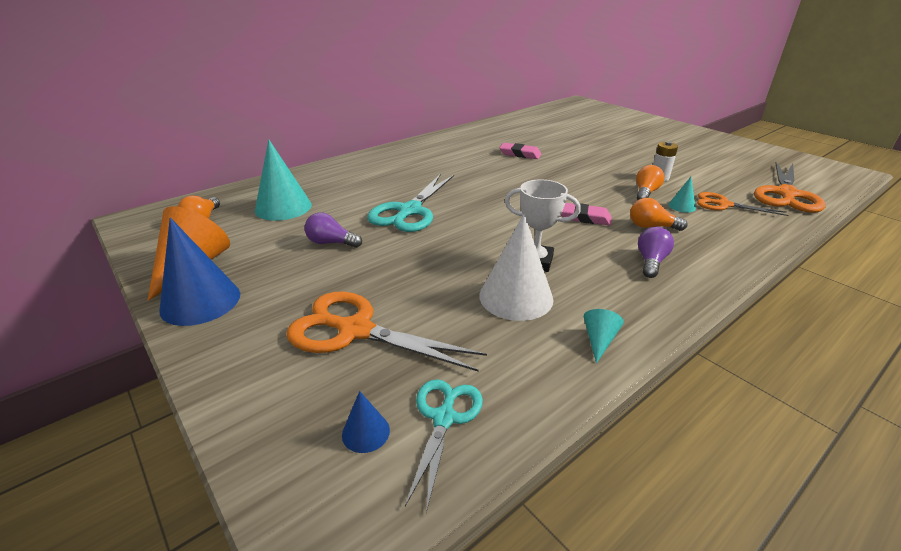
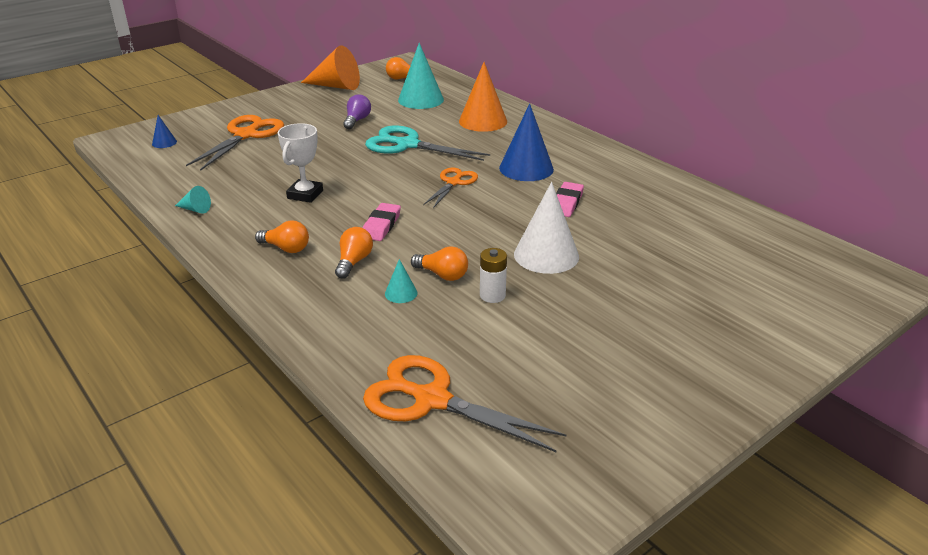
camera: 90 degrees right, 0 degrees up
(200, 301) = (295, 94): blue cone -> blue cone (526, 168)
(359, 178) = (483, 121): none -> orange cone
(444, 418) = (161, 160): turquoise scissors -> none
(516, 297) = (258, 184): white cone -> white cone (546, 255)
(651, 262) = (286, 248): purple light bulb -> orange light bulb
(723, 205) = (402, 327): orange scissors -> orange scissors (453, 182)

